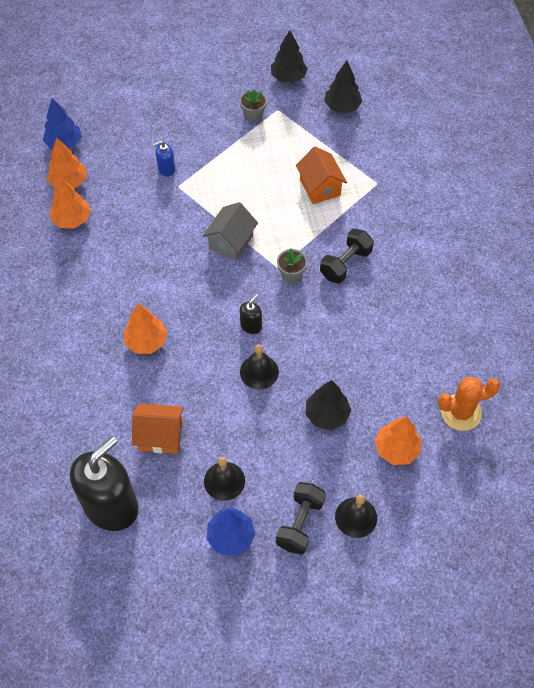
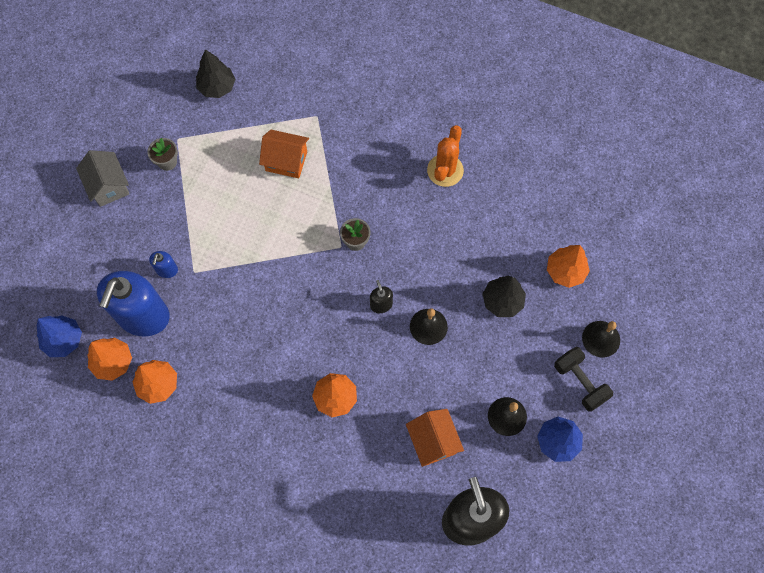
camera: 55 degrees left, 10 degrees up
(118, 177) = (143, 316): none -> blue soap dispenser
(160, 436) = (433, 441): orange house -> orange house turned 60 degrees counterclockwise
(231, 242) = (287, 267): grey house -> grey house (108, 186)
(288, 77) = (149, 106): black tree -> none
(345, 264) = (376, 194): black dumbbell -> none
(461, 412) = (566, 205): orange cactus -> orange cactus (445, 170)

